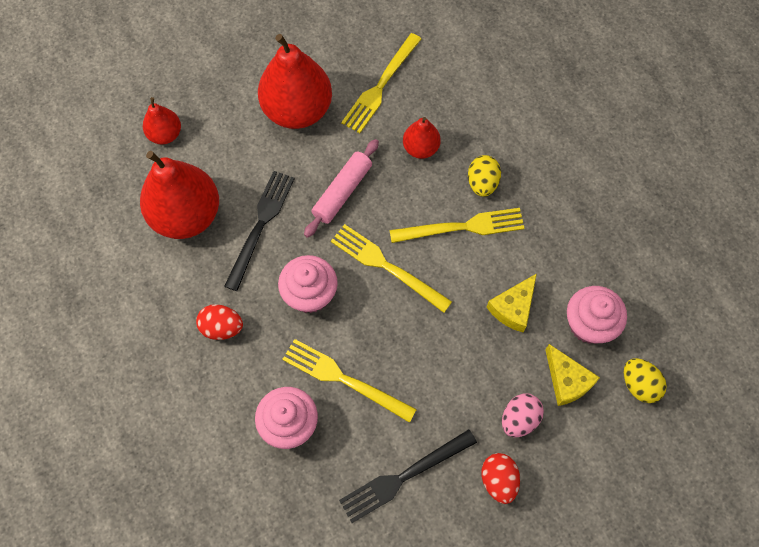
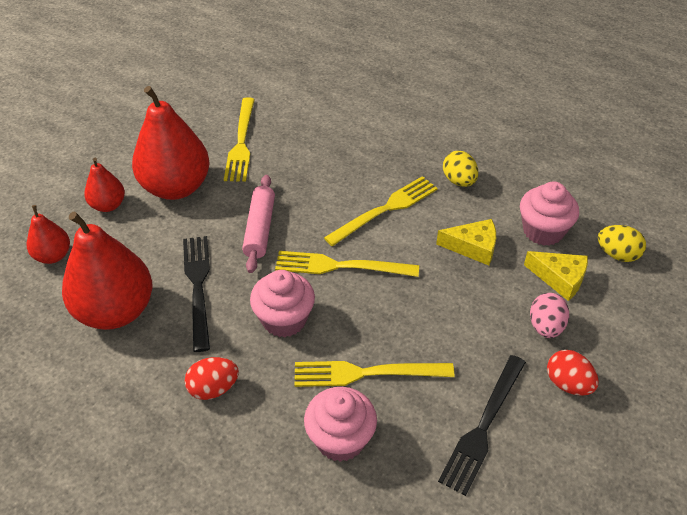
camera: 30 degrees left, 20 degrees down
(420, 148) = (307, 170): red pear -> red pear (108, 205)
(482, 183) = (378, 173): yellow egg -> yellow egg (459, 181)
(513, 308) = (473, 247): yellow cheese -> yellow cheese turned 90 degrees counterclockwise

